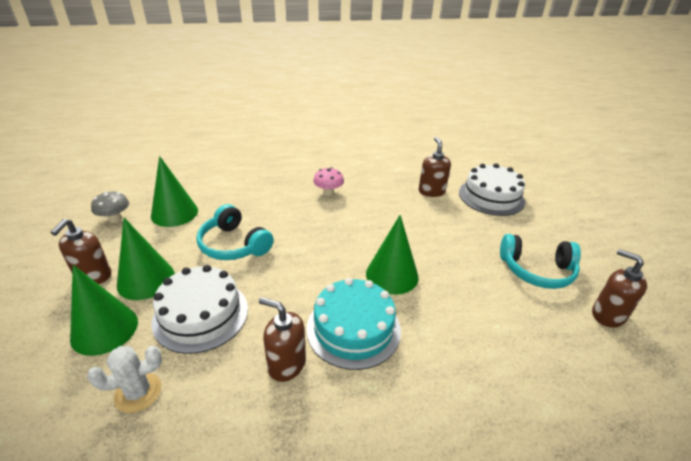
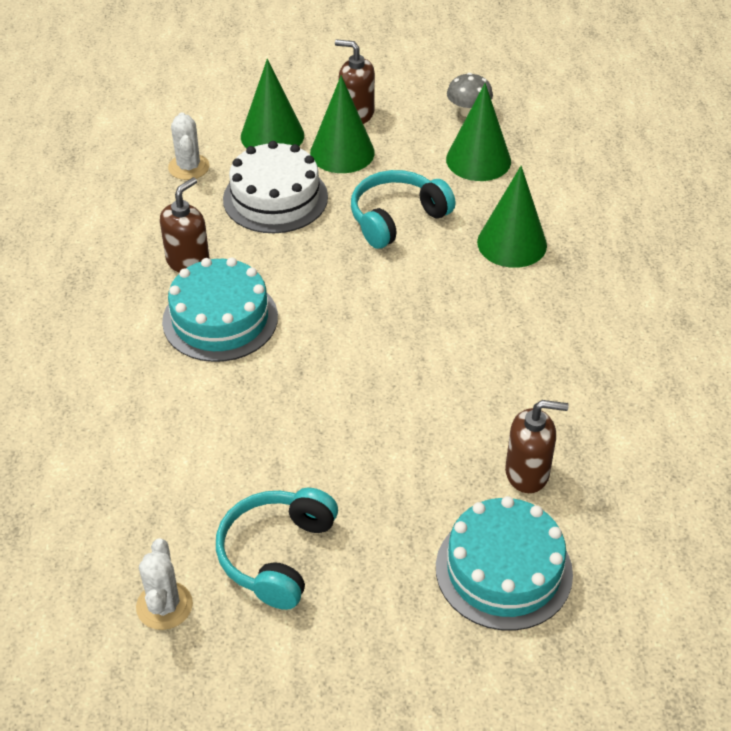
camera: 100 degrees right, 10 degrees up
(328, 193) = (526, 323): pink mushroom -> none
(392, 275) = (304, 370): green cone -> green cone (512, 243)
(491, 197) = (503, 570): white cake -> turquoise cake
(607, 315) = (164, 606): brown soap dispenser -> white cactus

